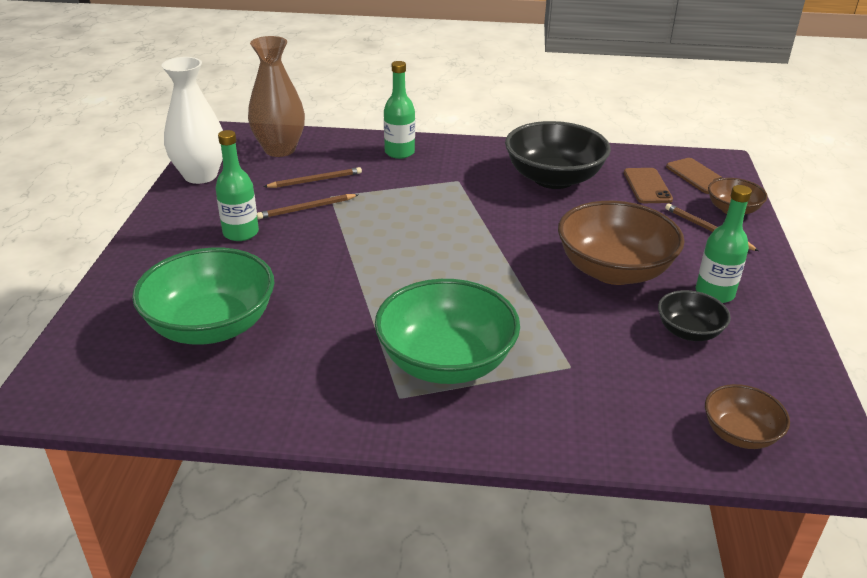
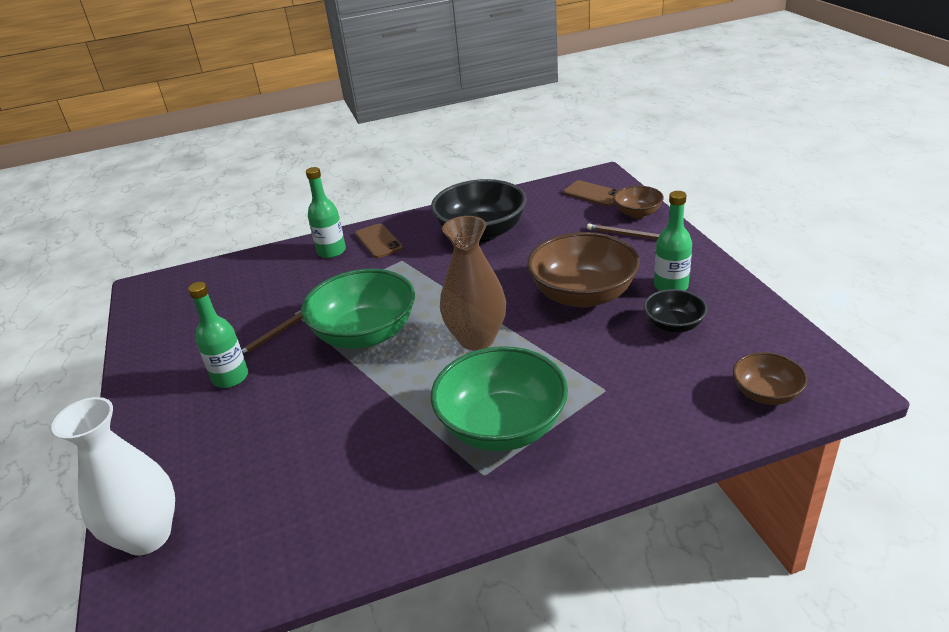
camera: 20 degrees left, 0 degrees up
(200, 175) = (150, 335): white vase -> white vase (147, 536)
(211, 326) = (263, 478): green bowl -> green bowl (365, 334)
(280, 149) = (214, 284): brown vase -> brown vase (476, 339)
(315, 180) = (270, 302): brown pencil -> none
(647, 186) = (560, 214): brown phone -> brown phone (378, 241)

